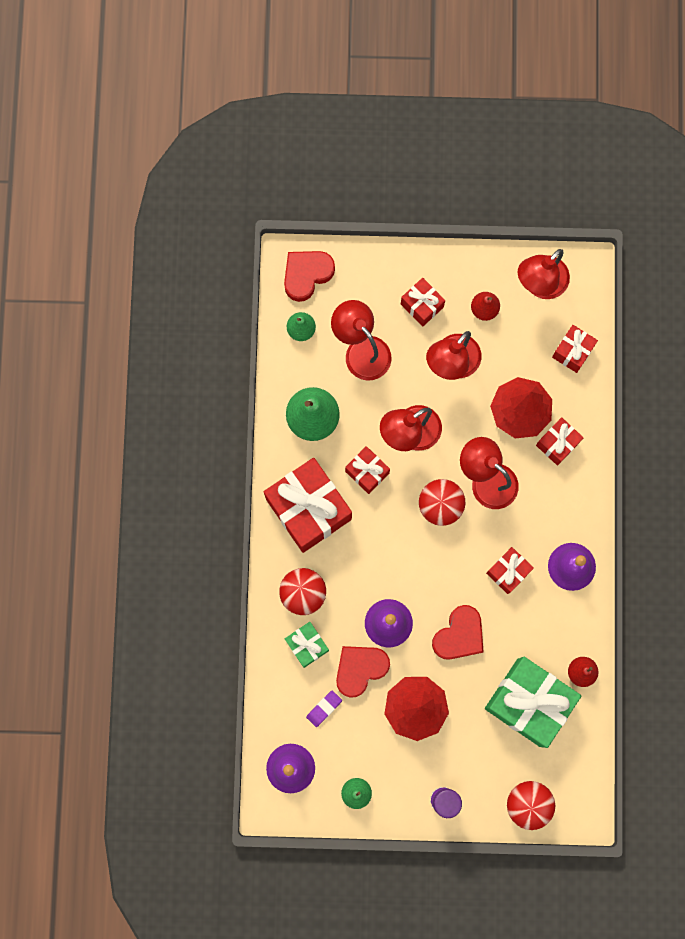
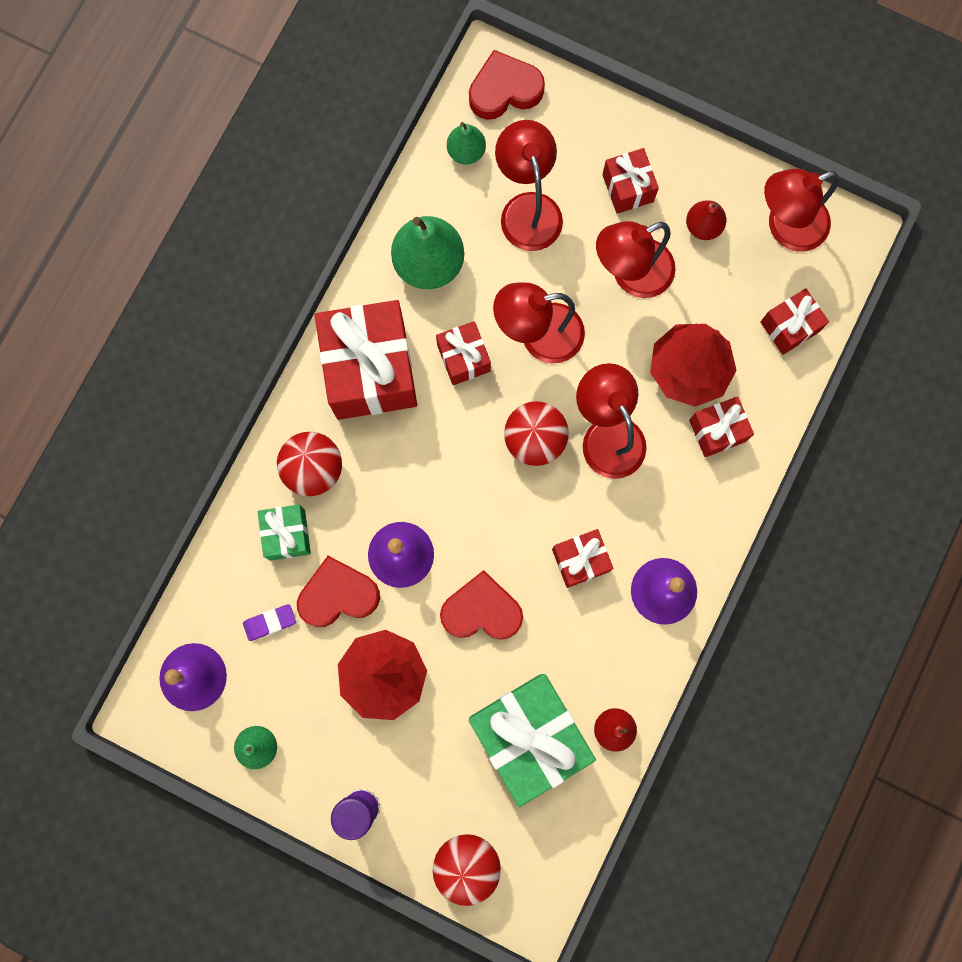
camera: 25 degrees right, 0 degrees up
(459, 635) = (481, 610): red heart -> red heart turned 150 degrees counterclockwise

